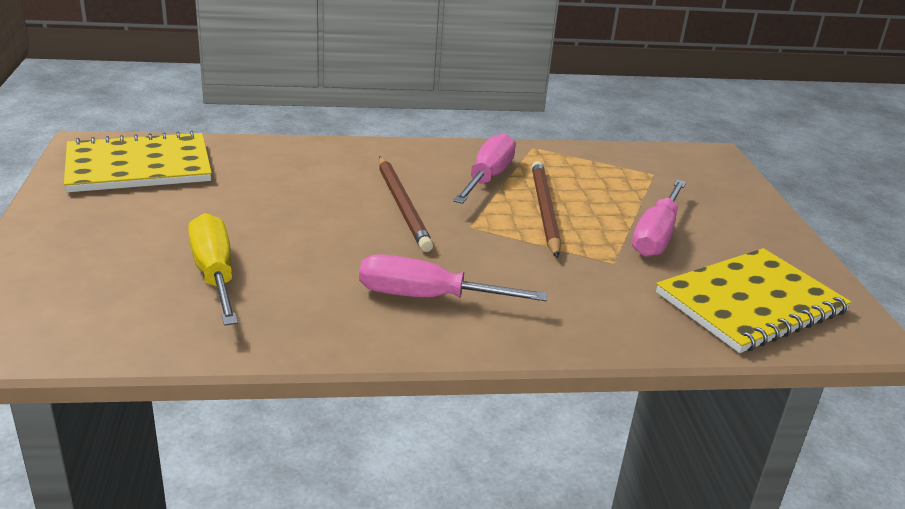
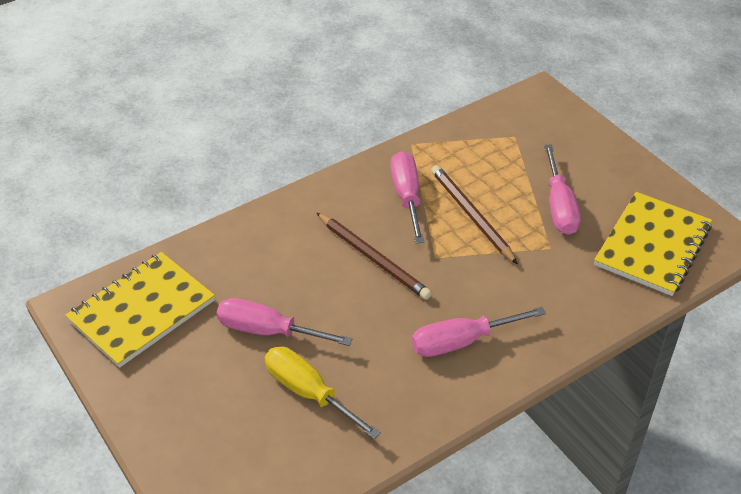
camera: 25 degrees left, 15 degrees up
(233, 218) = (268, 331): none -> pink screwdriver

